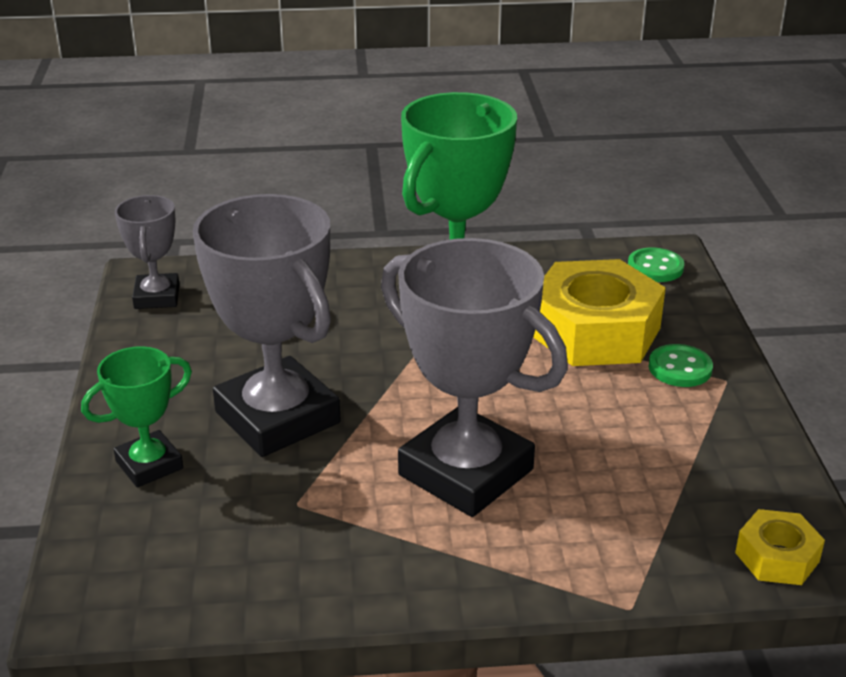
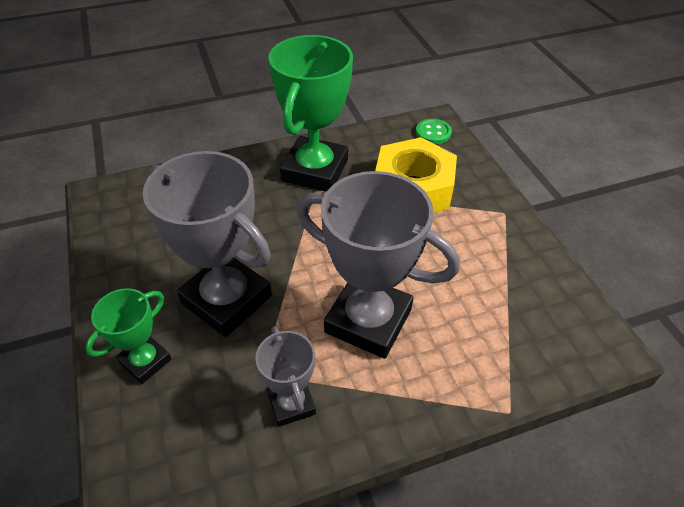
camera: 15 degrees left, 15 degrees up
(157, 297) = (111, 210): grey trophy -> grey trophy (291, 403)
(680, 368) = (474, 209): green button -> none
(777, 557) = (583, 348): yellow nut -> none

